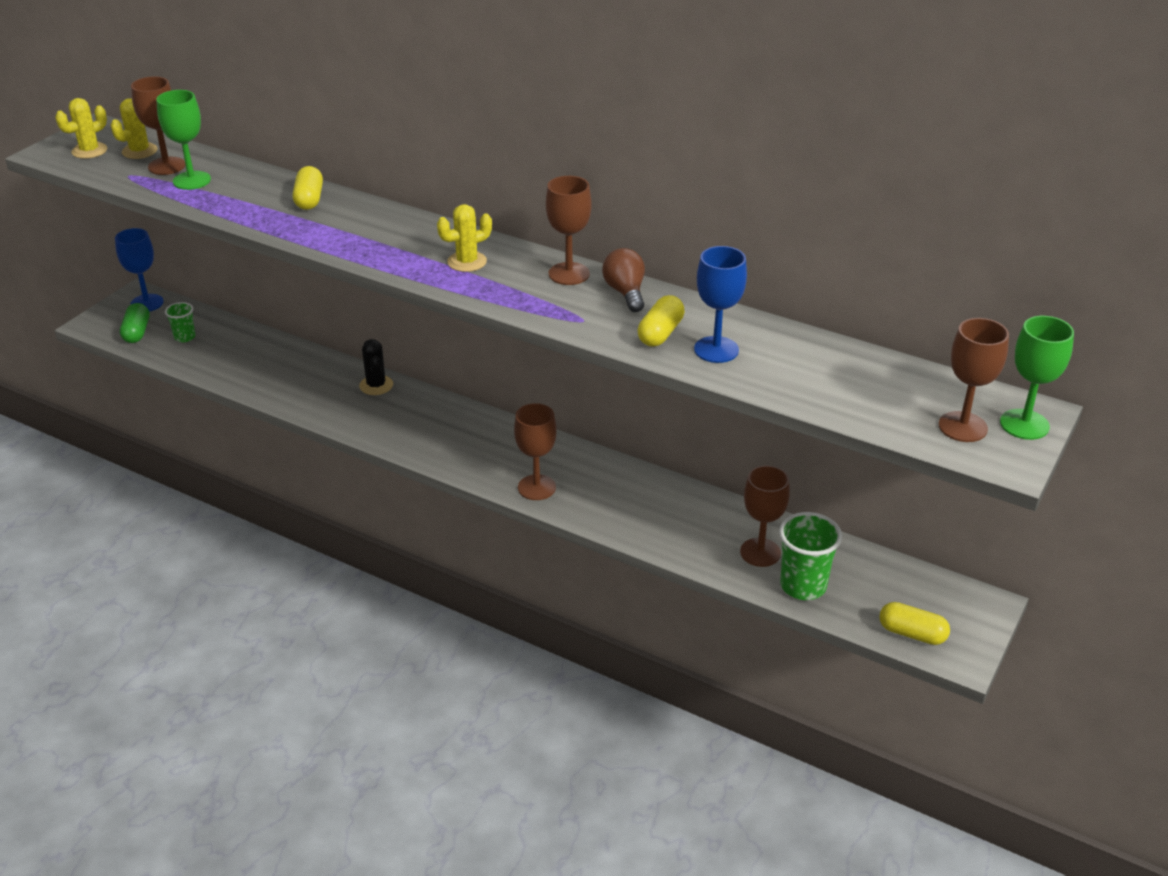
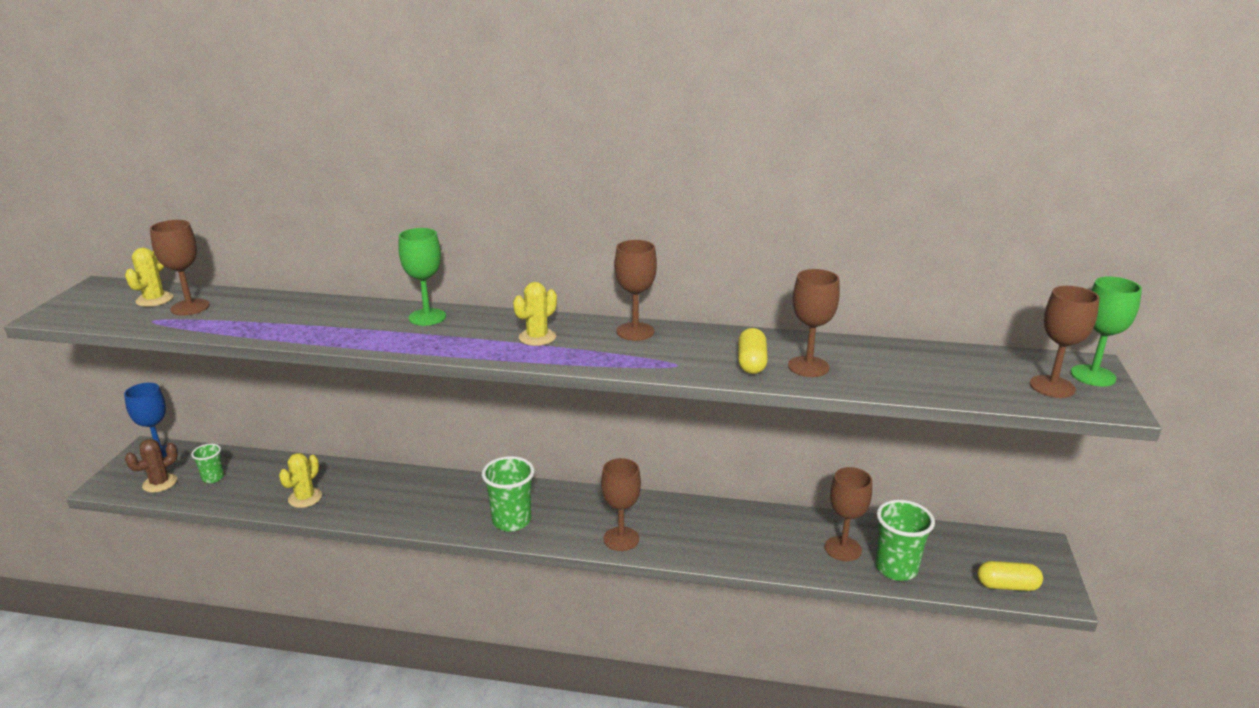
camera: 20 degrees left, 10 degrees down
(89, 151) = (99, 306): yellow cactus -> yellow cactus (305, 498)
(137, 332) = (160, 483): green capsule -> brown cactus
(192, 180) = (223, 315): green goblet -> green goblet (427, 317)
(309, 199) = (353, 312): yellow capsule -> none
(376, 385) = (425, 482): black cactus -> none
(440, 444) = (511, 521): none -> green cup
(625, 292) = (695, 337): brown light bulb -> none
(716, 350) = (808, 367): blue goblet -> brown goblet

